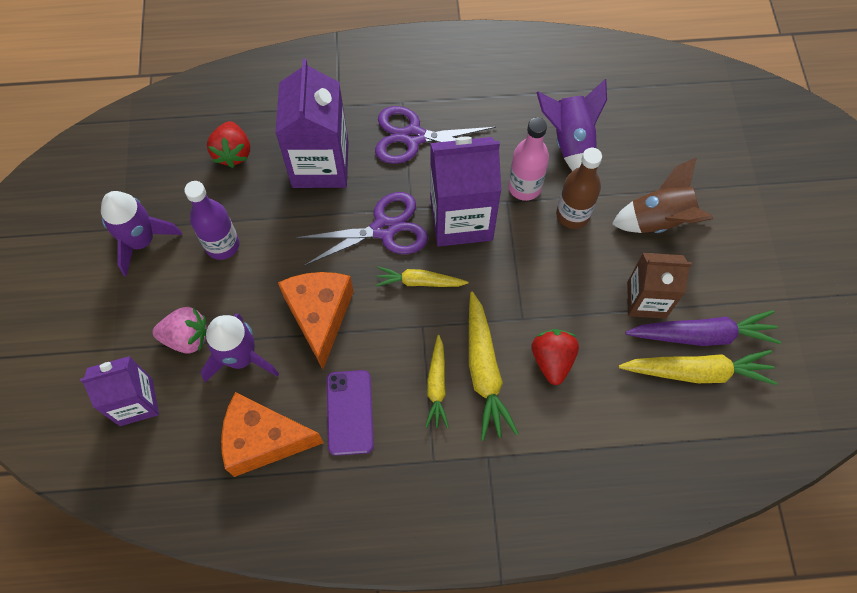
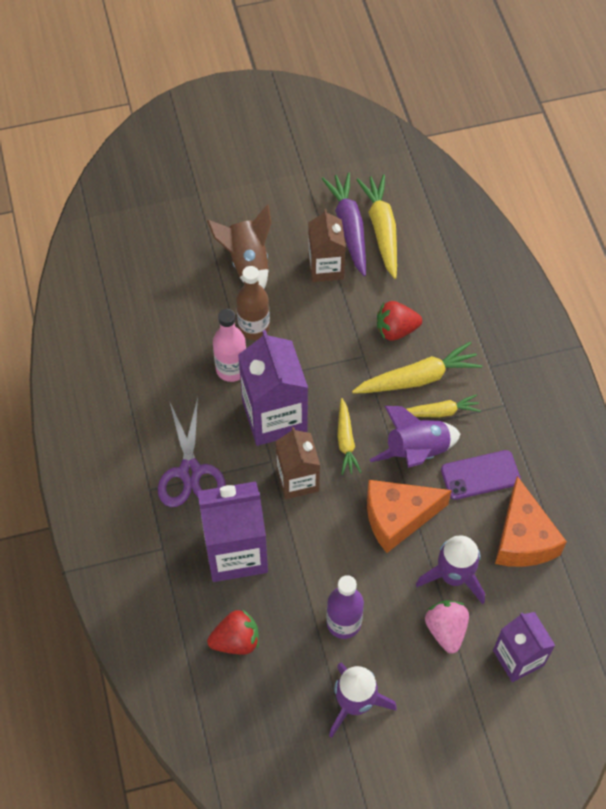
camera: 100 degrees left, 5 degrees down
(384, 229) = (297, 480): purple scissors -> brown carton
(570, 142) = (176, 337): purple rocket -> purple rocket (416, 452)

